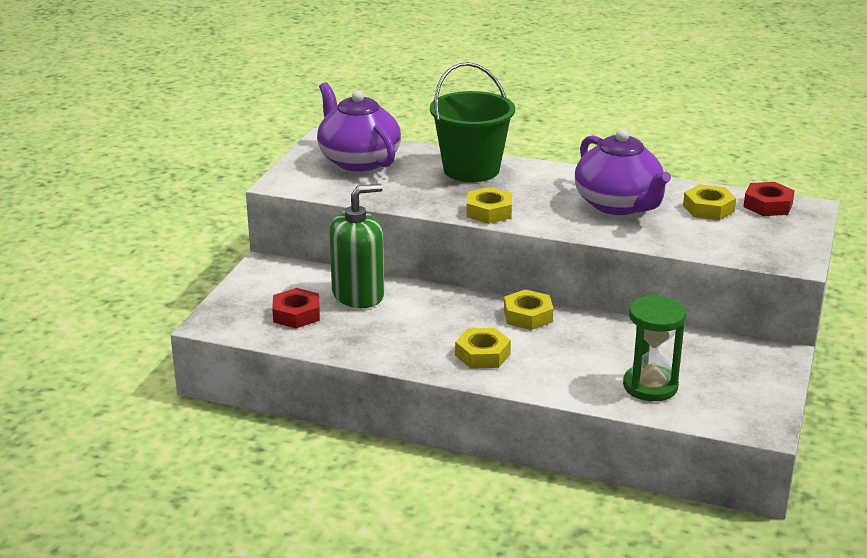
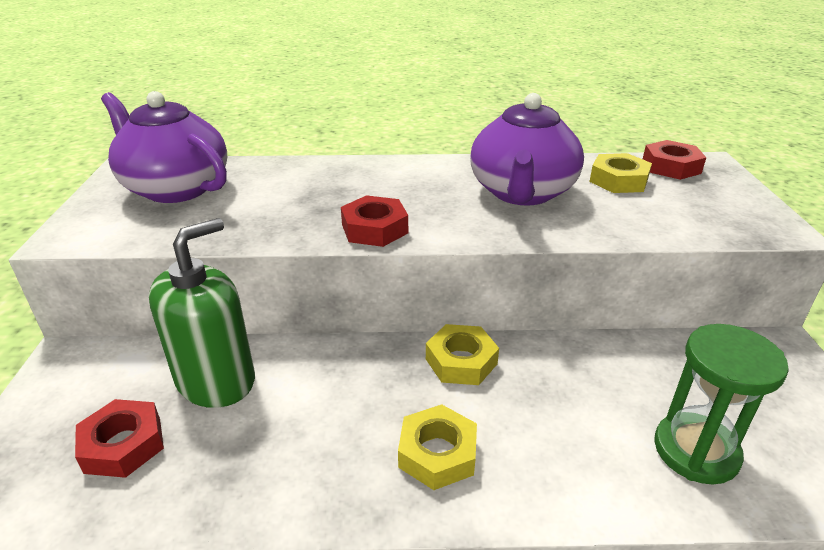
camera: 20 degrees left, 5 degrees up
(471, 170) = (324, 178): green bucket -> none
(489, 211) = (374, 229): yellow nut -> red nut
(618, 205) = (521, 193): purple teapot -> purple teapot turned 60 degrees clockwise

